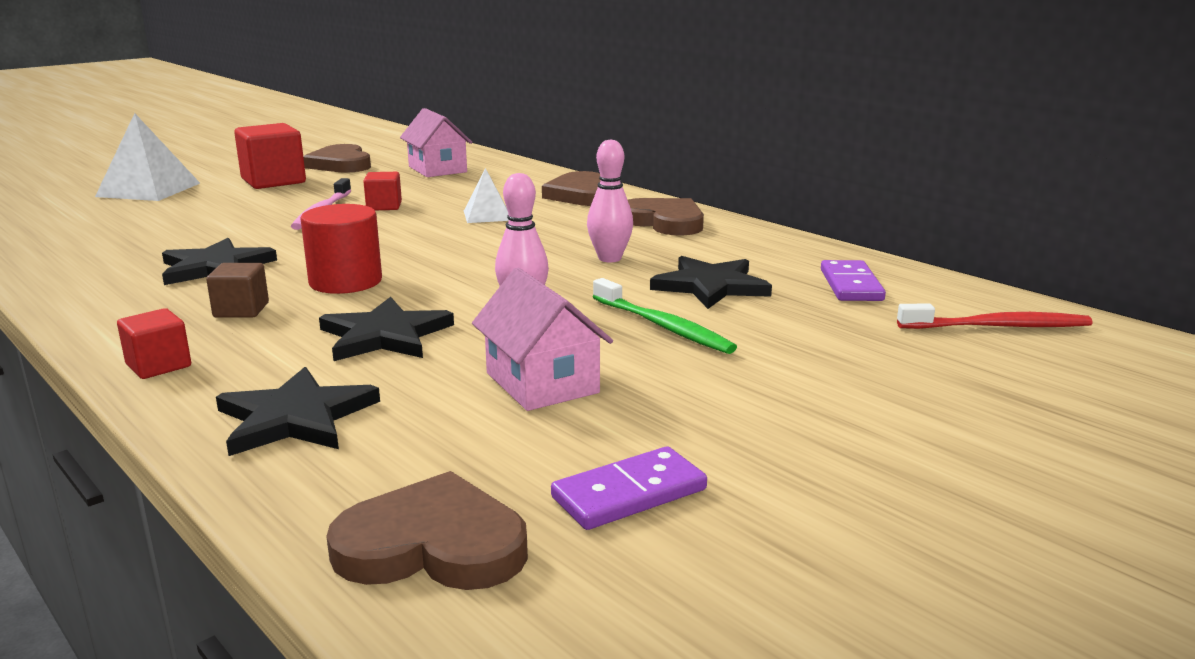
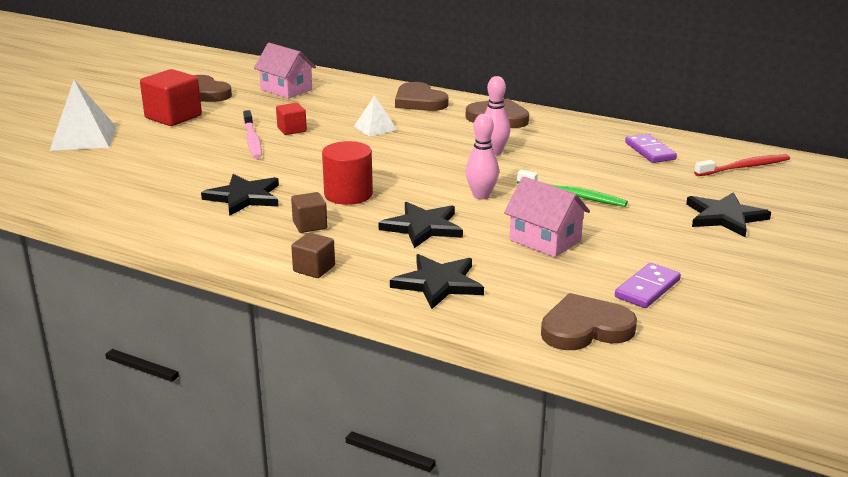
camera: 20 degrees left, 5 degrees up
(159, 366) = (314, 269): red cube -> brown cube
(711, 286) = (573, 164): black star -> black star (725, 217)

